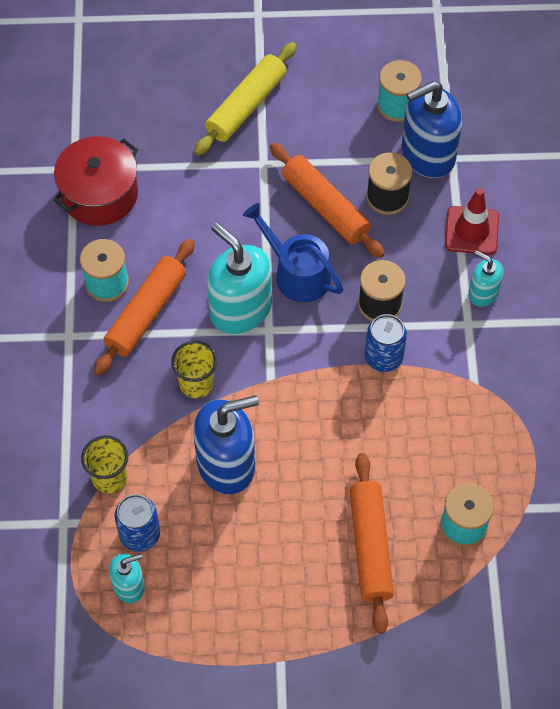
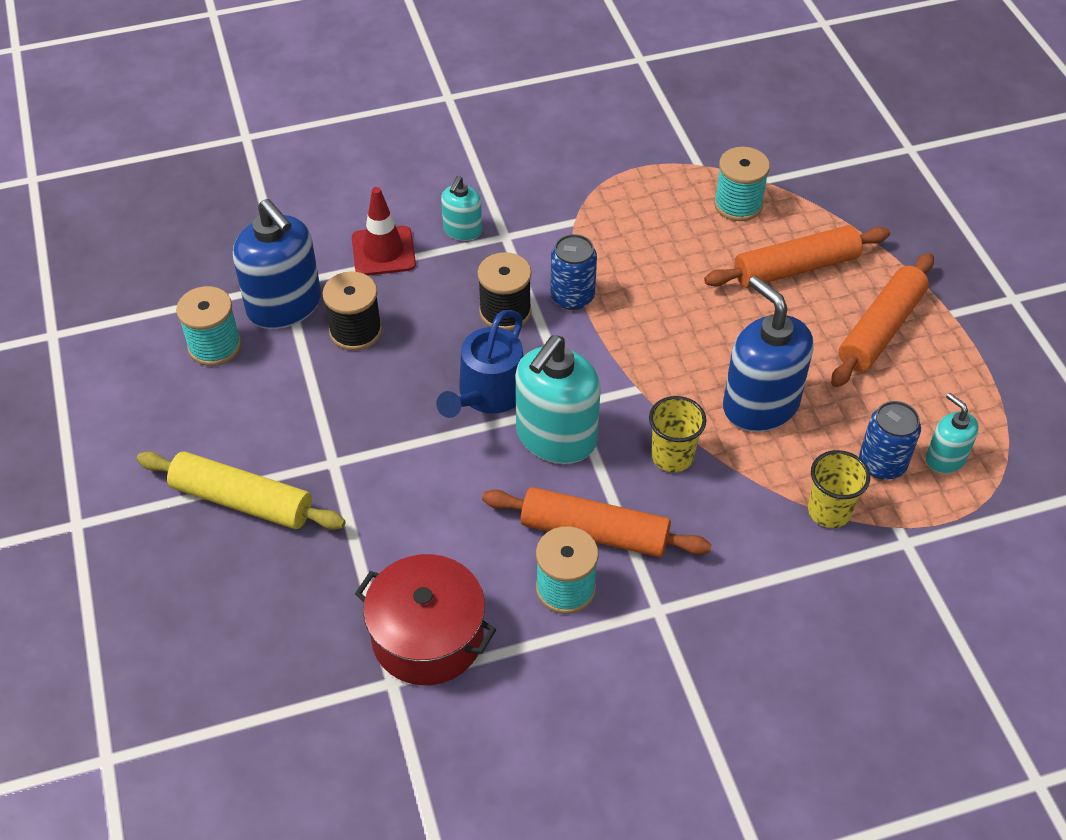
camera: 105 degrees left, 10 degrees down
(325, 207) = (385, 386): orange rolling pin -> orange rolling pin (881, 329)

